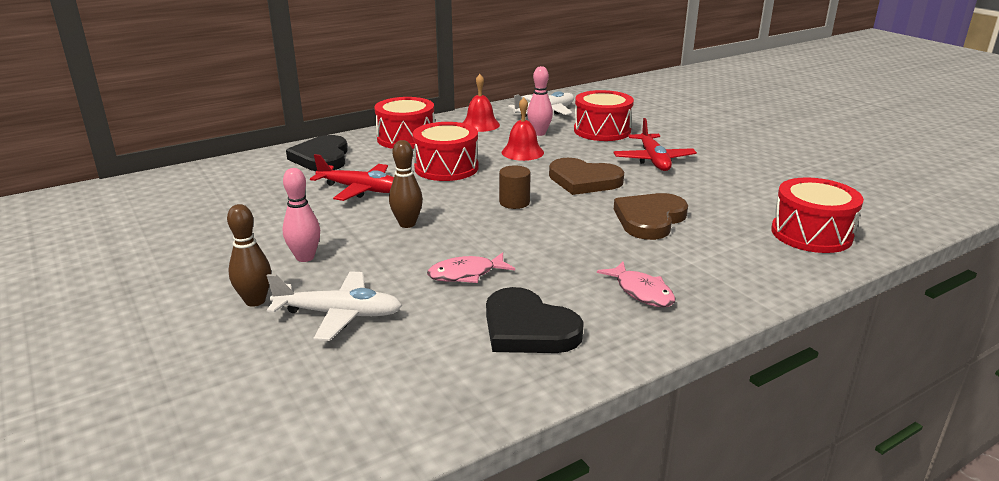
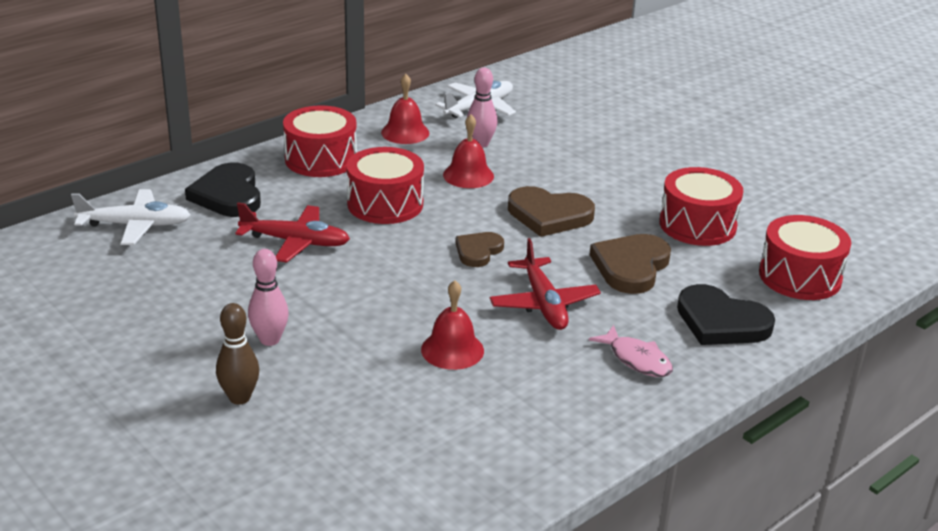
camera: 10 degrees left, 5 degrees up
(338, 314) = (335, 407): white plane -> white plane (135, 225)
(407, 224) = (367, 288): brown bowling pin -> none
(466, 274) = (452, 350): pink fish -> red bell
(514, 202) = (478, 251): brown cylinder -> brown heart
(528, 328) = (533, 409): black heart -> black heart (721, 322)
(602, 131) = (554, 137): red drum -> red drum (697, 225)
(653, 160) = (622, 180): red plane -> red plane (543, 303)

